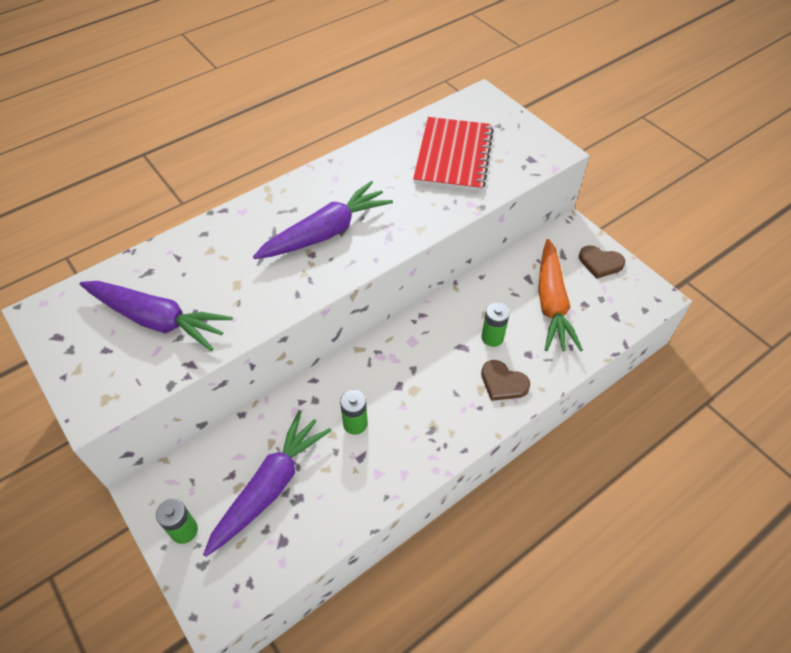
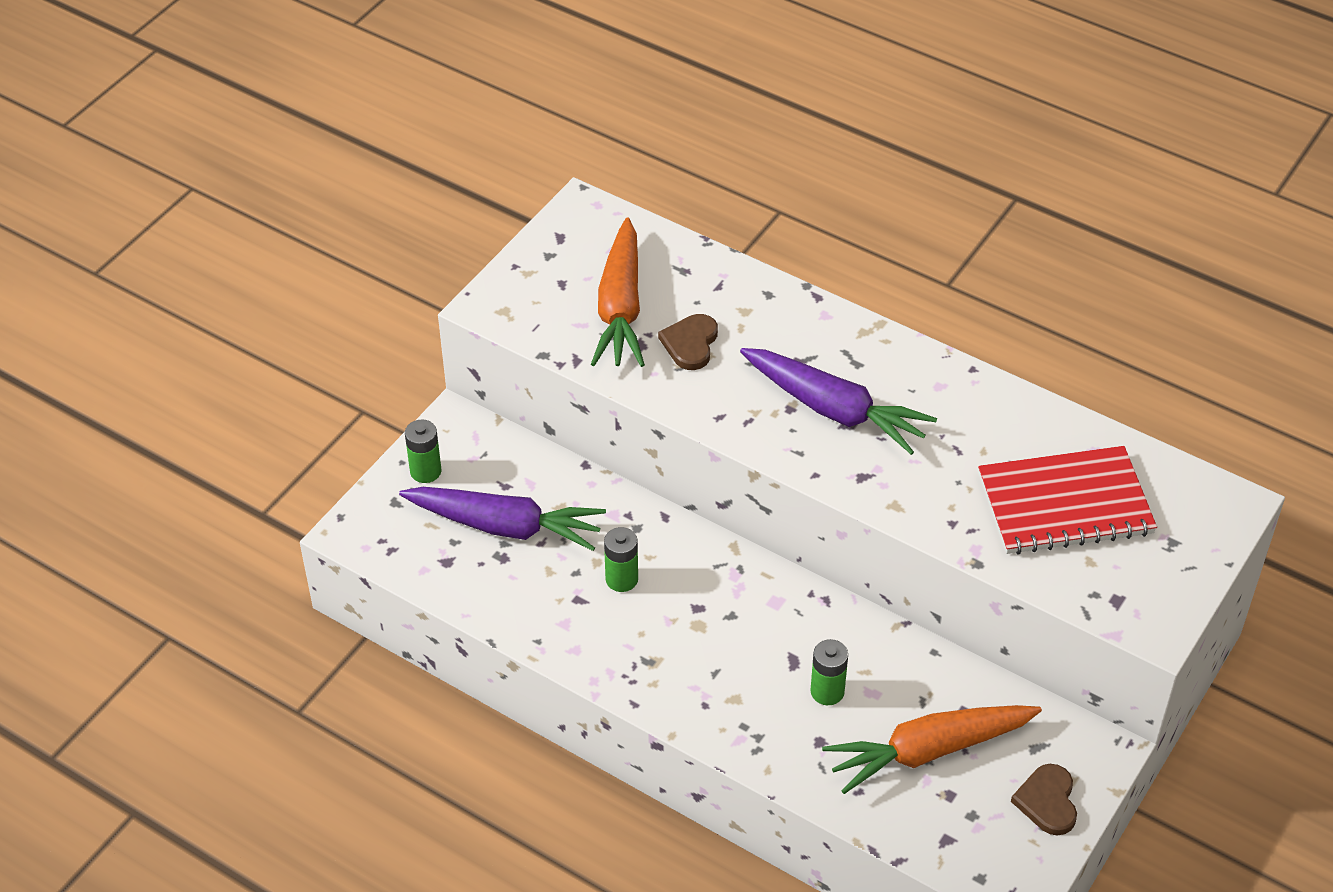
camera: 70 degrees right, 5 degrees down
(158, 320) = (620, 308): purple carrot -> orange carrot
(503, 383) = (756, 721): brown heart -> brown heart (690, 343)

